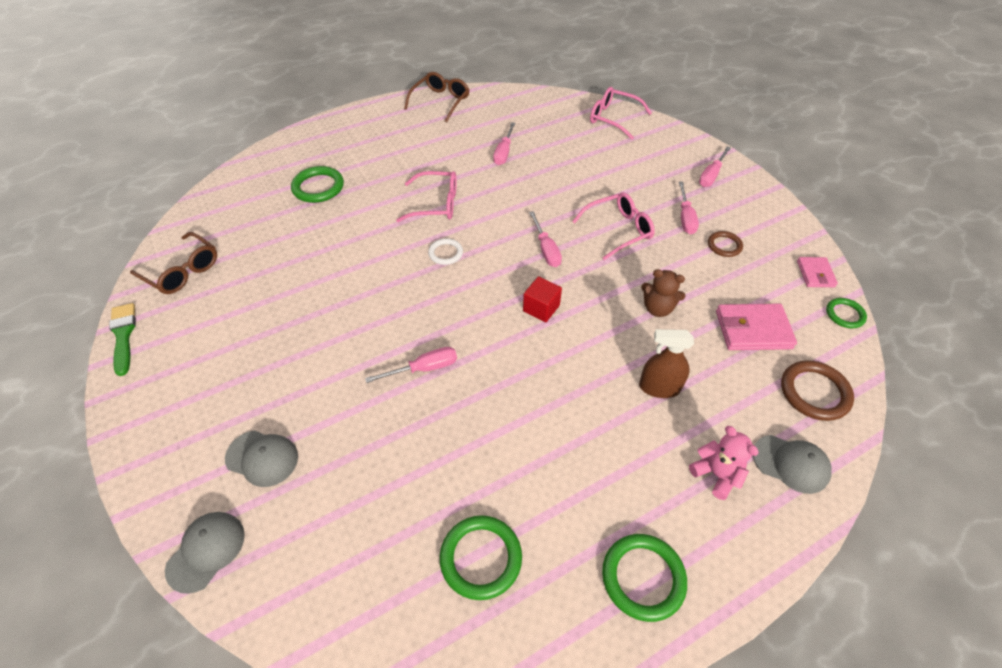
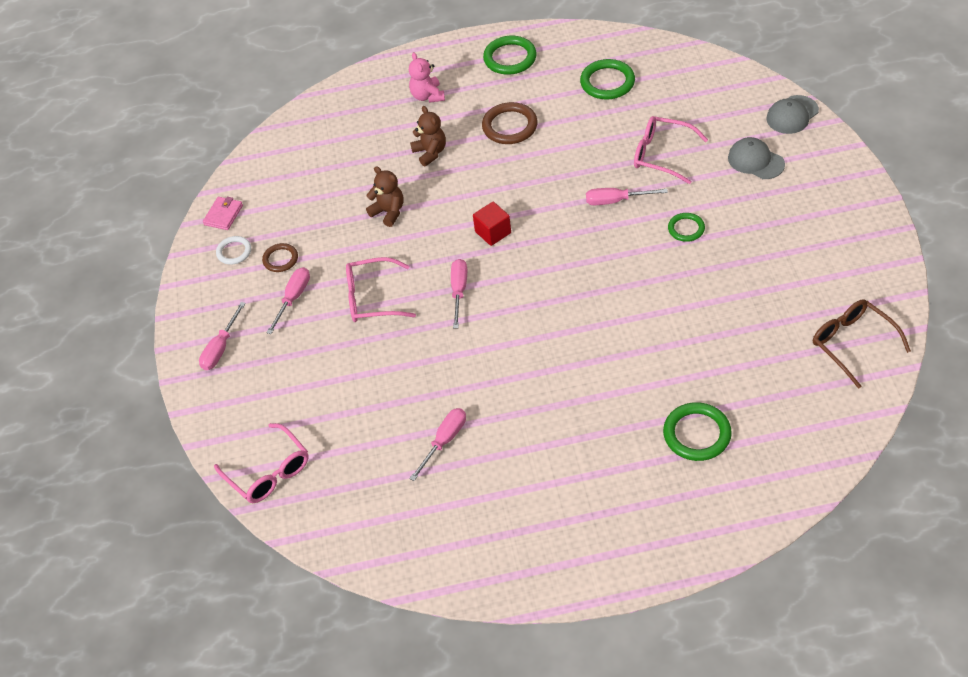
camera: 155 degrees left, 0 degrees up
(123, 335) = (897, 282): green brush -> none
(436, 204) = (556, 375): pink glasses -> pink glasses (661, 155)
(440, 101) = (494, 572): brown glasses -> none
(445, 253) = (564, 308): white ring -> white ring (234, 252)
(659, 387) = (430, 152): brown spray bottle -> brown teddy bear
(711, 175) = (221, 348): pink screwdriver -> pink screwdriver turned 150 degrees clockwise
(753, 330) = (322, 179): pink wallet -> none
(791, 464) = (372, 93): grey cap -> none
(814, 392) = (316, 129): brown ring -> brown ring (510, 126)
(844, 314) = (235, 177): green ring -> green ring (686, 229)

